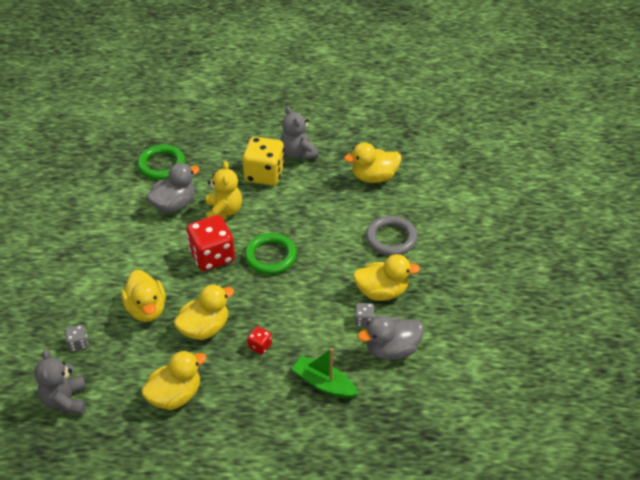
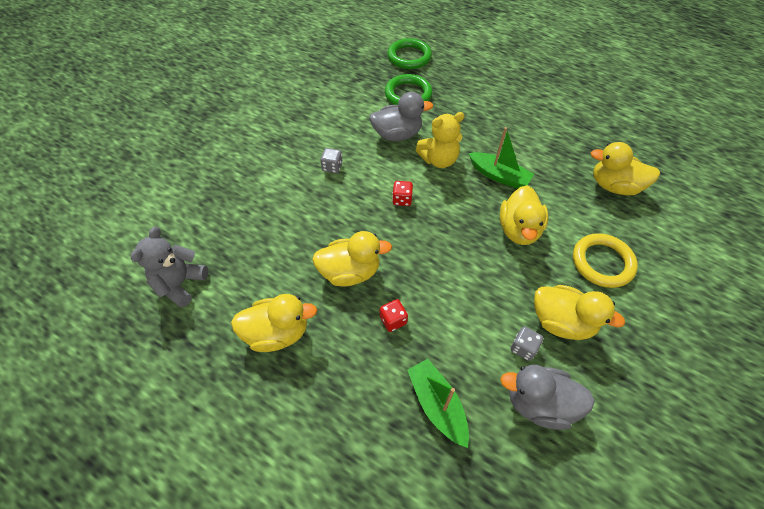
camera: 30 degrees right, 10 degrees up
(78, 344) = (229, 231): grey dice -> grey dice (332, 167)
(146, 309) = (309, 226): yellow duck -> yellow duck (518, 229)
(212, 256) = (402, 199): red dice -> red dice, size x0.45
(224, 212) = (439, 160): yellow teddy bear -> yellow teddy bear turned 45 degrees clockwise
(264, 174) = (498, 139): yellow dice -> none
(270, 256) = (459, 225): green ring -> green ring (409, 57)
(281, 205) = (499, 176): none -> green boat
(298, 153) = (544, 131): grey teddy bear -> none
(391, 238) = (602, 262): grey ring -> yellow ring

